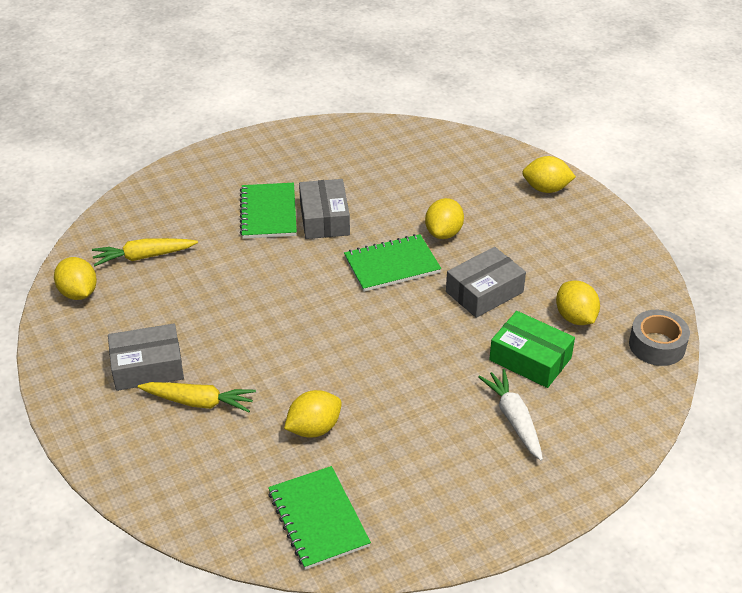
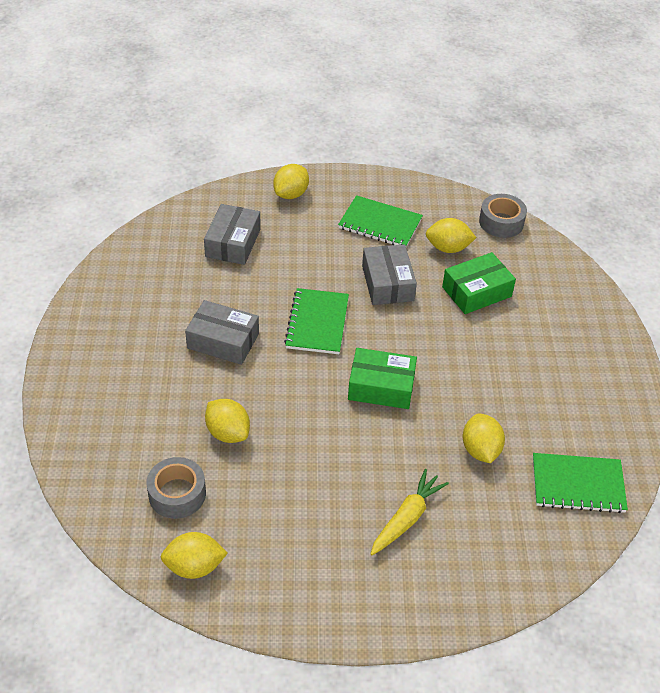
camera: 65 degrees left, 5 degrees up
(144, 257) = (177, 494): yellow carrot -> grey tape
(147, 367) = (338, 542): grey box -> grey box (233, 243)
(268, 212) = (183, 376): green notebook -> green notebook (380, 224)
(344, 333) = (381, 387): none -> green box
(443, 233) = (300, 275): yellow lemon -> yellow lemon (228, 433)
(513, 419) = (532, 328): white carrot -> none

